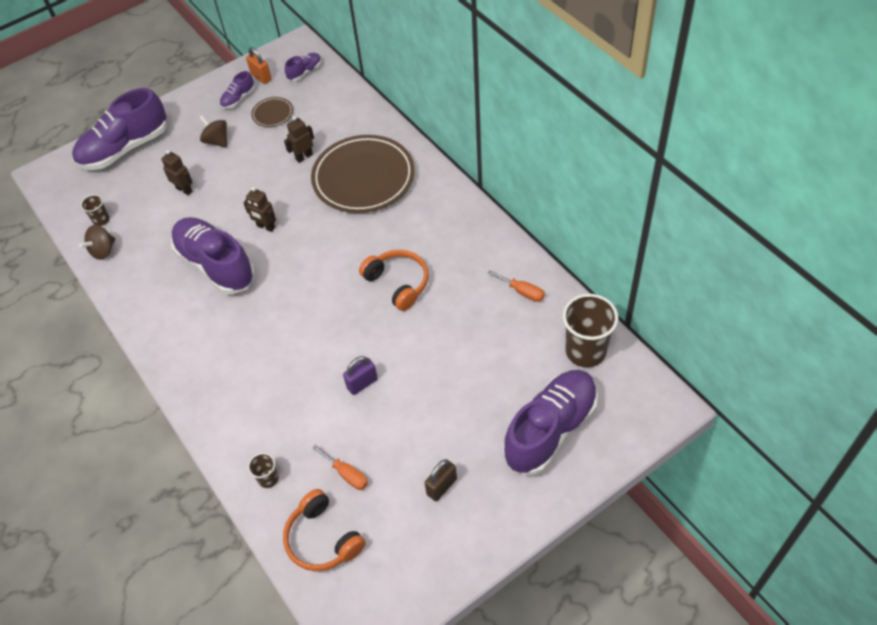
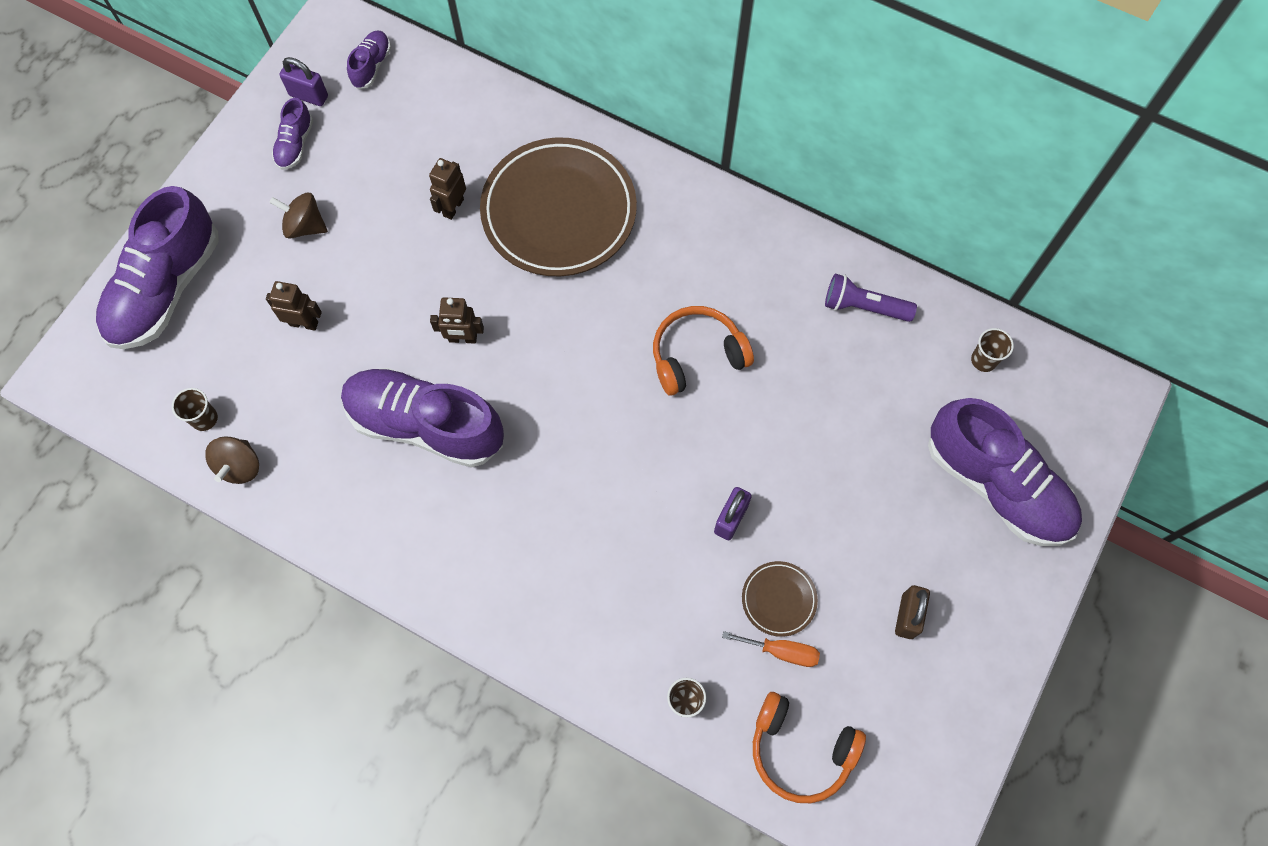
camera: 30 degrees left, 15 degrees up
(261, 77) = (308, 96): orange padlock -> purple padlock
(273, 114) = (364, 152): brown plate -> brown plate (779, 599)
(398, 283) = (697, 355): orange headphones -> orange headphones turned 45 degrees counterclockwise
(522, 292) = (864, 306): orange screwdriver -> purple flashlight
(550, 430) = (996, 484): purple shoe -> purple shoe turned 120 degrees clockwise
(585, 351) = (983, 360): brown cup -> brown cup, size x0.48

